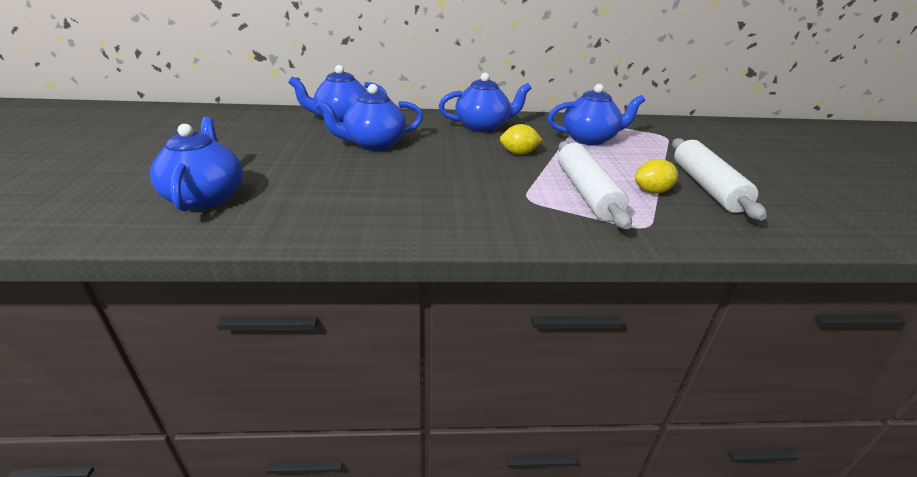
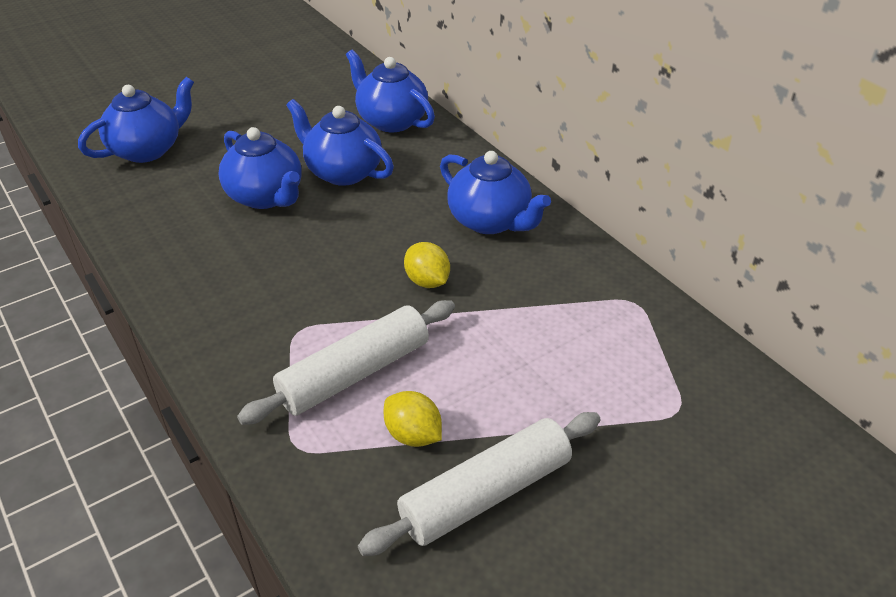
camera: 60 degrees right, 10 degrees up
(589, 139) = (557, 329): blue teapot -> blue teapot (266, 196)

